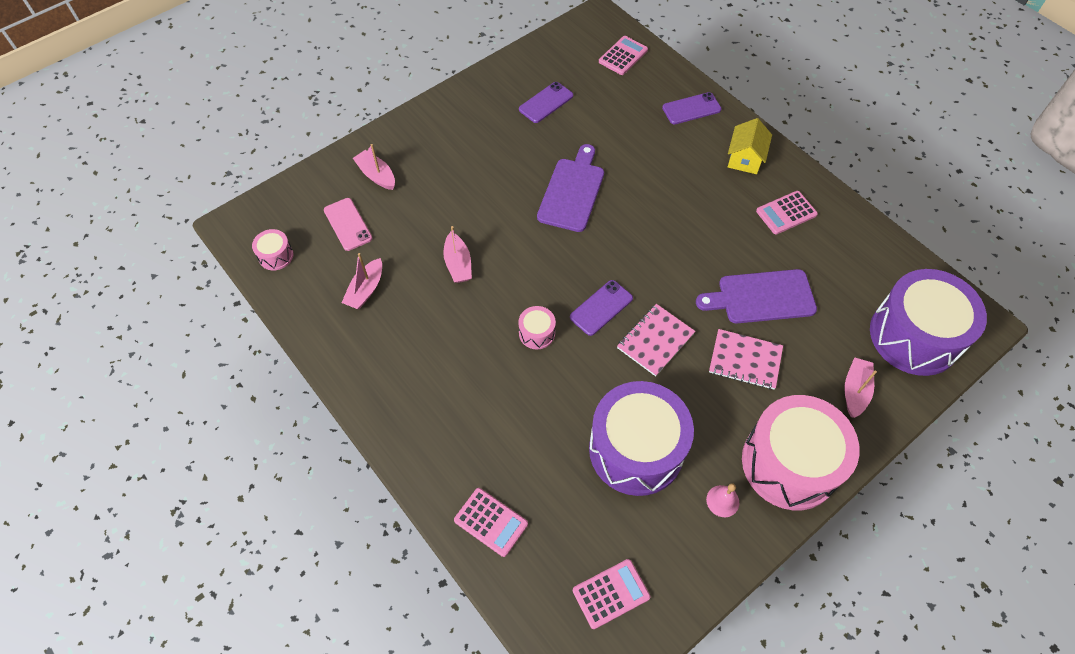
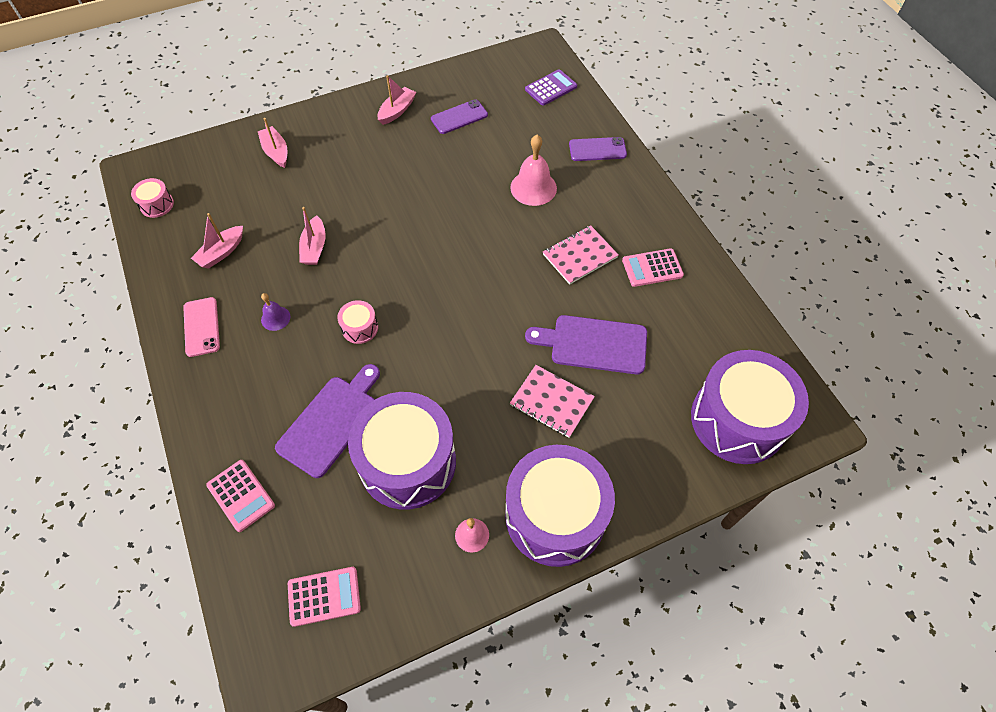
camera: 15 degrees right, 0 degrees up
(348, 224) = (231, 190): pink phone -> pink phone (201, 327)
(449, 343) = (275, 318): none -> purple bell
(572, 191) = (449, 203): purple cutting board -> purple cutting board (331, 422)
(601, 308) = (431, 318): purple phone -> none
(623, 56) = (551, 88): pink calculator -> purple calculator
(646, 159) = (533, 187): none -> pink bell
(655, 341) = (470, 362): pink notebook -> pink notebook (579, 256)
(745, 158) = (632, 207): yellow house -> none
(789, 463) = (555, 515): pink drum -> purple drum
(855, 391) = (652, 460): pink boat -> pink boat (397, 111)

